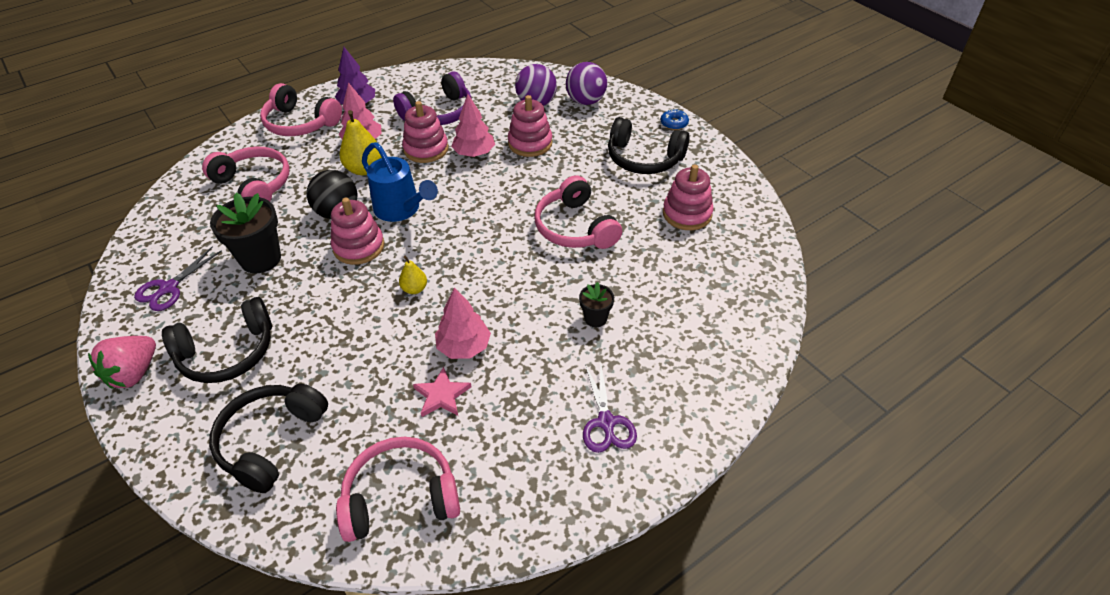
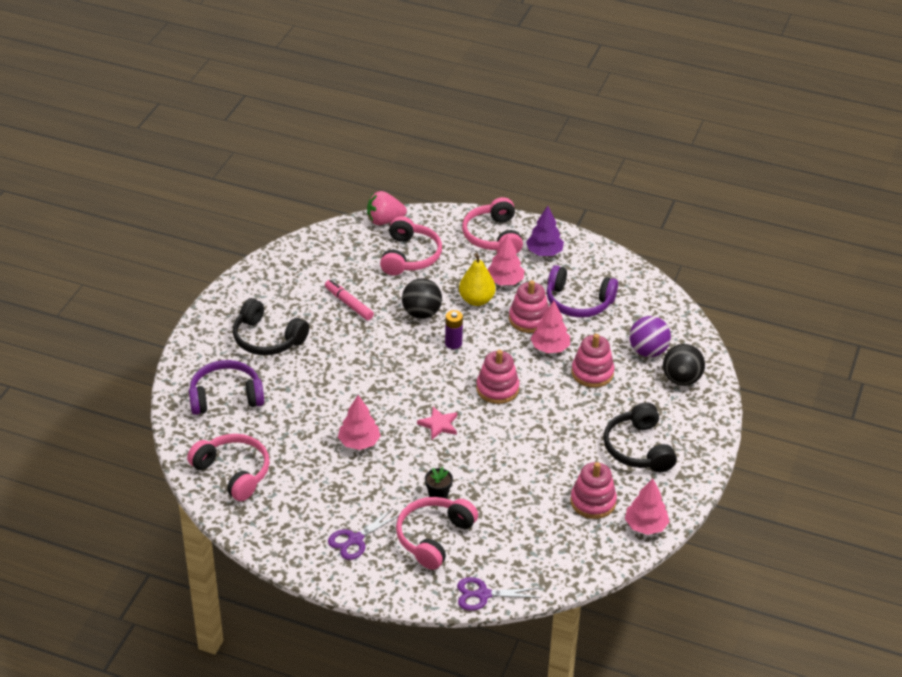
camera: 55 degrees right, 5 degrees down
(134, 373) = (222, 310): pink strawberry -> pink strawberry (384, 220)
(169, 288) = (291, 280): purple scissors -> purple scissors (483, 594)
(261, 259) = (349, 304): black flower pot -> pink marker
(271, 441) = (226, 397): black headphones -> purple headphones
(359, 247) = (400, 343): pink stacking toy -> pink stacking toy (497, 389)
(401, 210) = (453, 343): blue watering can -> purple battery
(414, 289) = (387, 392): yellow pear -> none
(442, 395) = (314, 452): pink star -> pink star (439, 425)
(575, 227) = (519, 444): pink headphones -> pink headphones (434, 537)
(586, 101) = (681, 379): purple ball -> black ball
(674, 123) = (705, 448): blue donut -> none
(740, 196) = (645, 526): none -> pink tree

